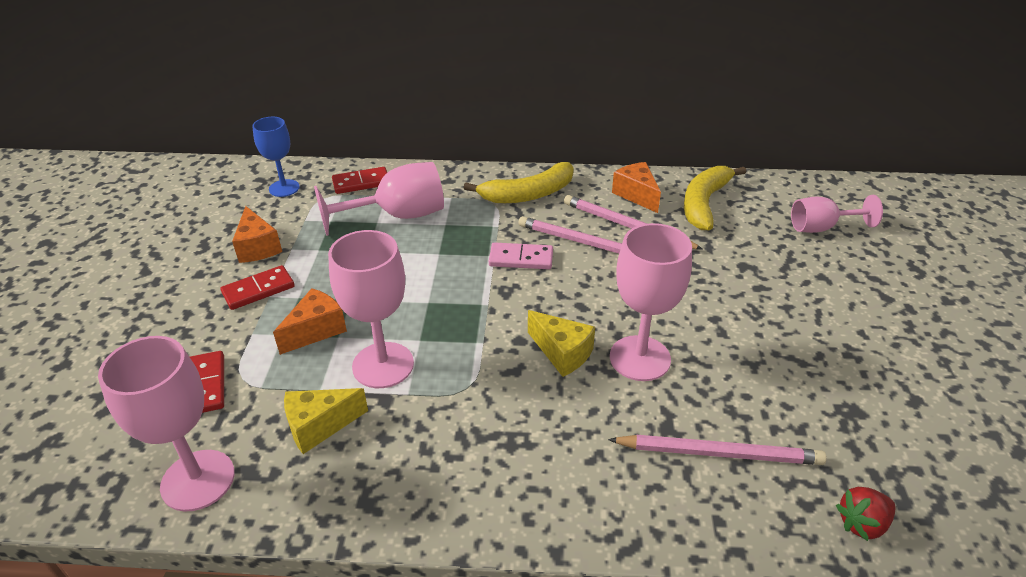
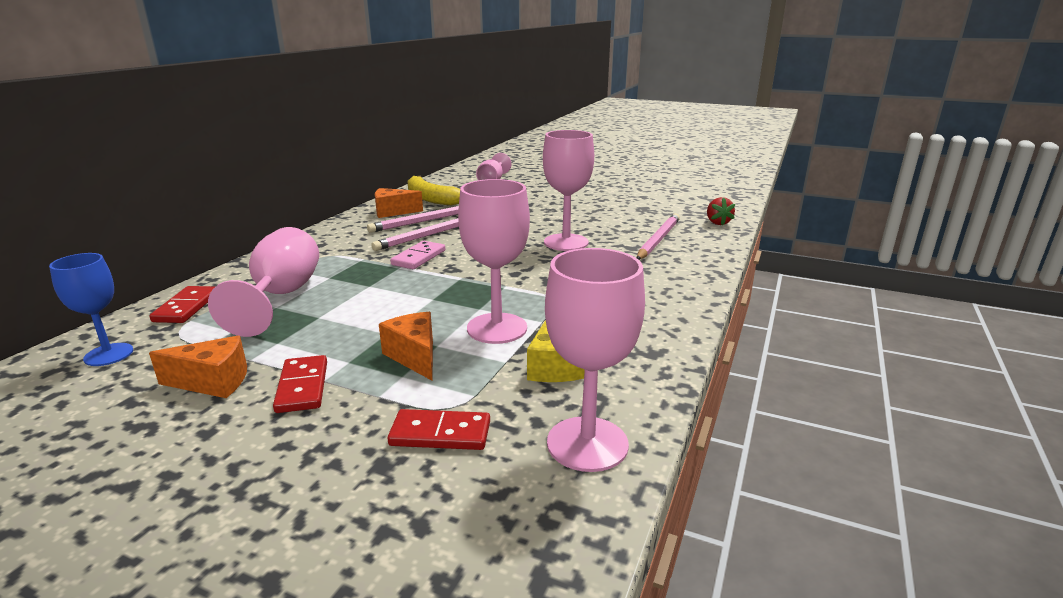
camera: 70 degrees left, 15 degrees down
(528, 194) = (336, 242): yellow banana -> none
(562, 353) = (541, 262): yellow cheese -> none

